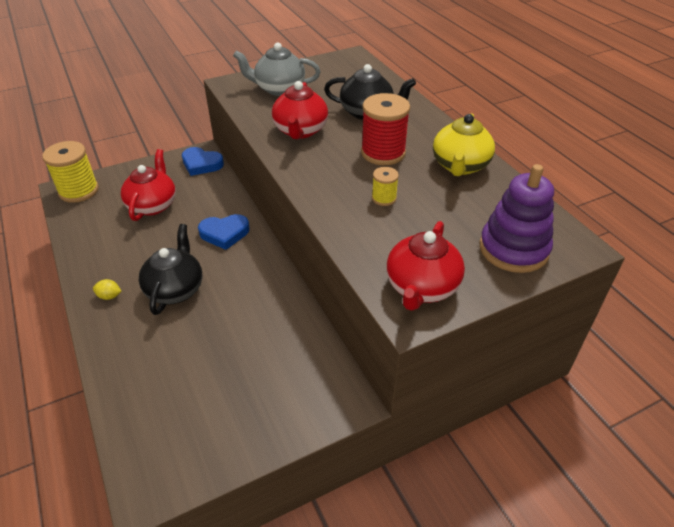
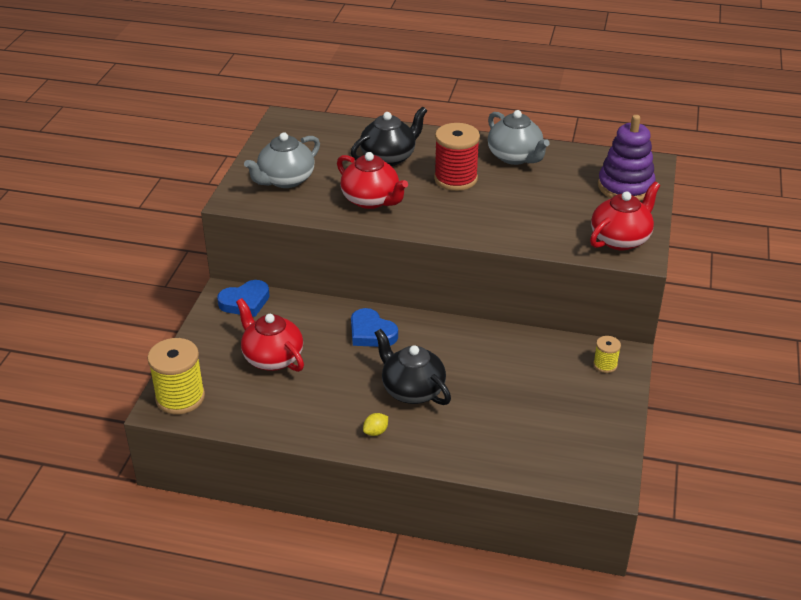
camera: 50 degrees left, 5 degrees down
(224, 233) = (371, 333): blue heart -> blue heart turned 105 degrees clockwise
(384, 198) = (512, 207): yellow spool -> yellow spool (605, 365)
(421, 288) = (620, 239): red teapot -> red teapot turned 105 degrees counterclockwise
(460, 166) = (515, 157): yellow teapot -> grey teapot

